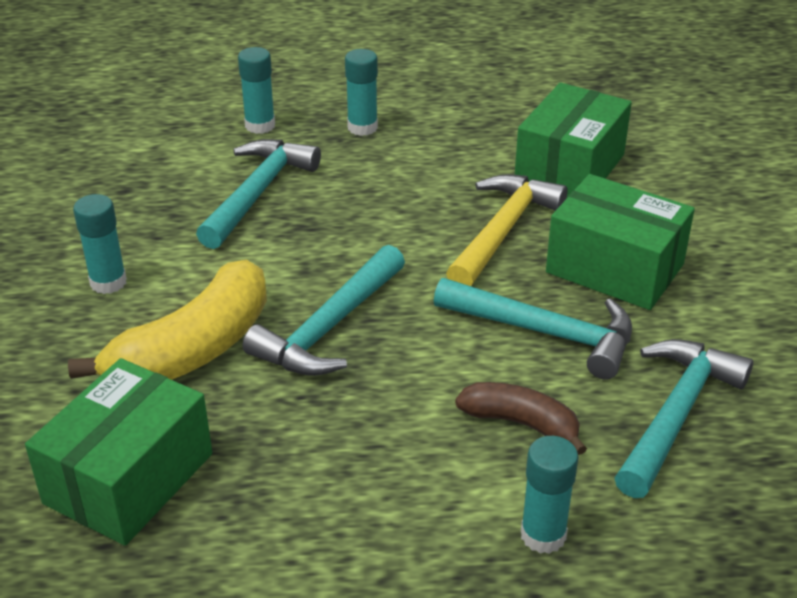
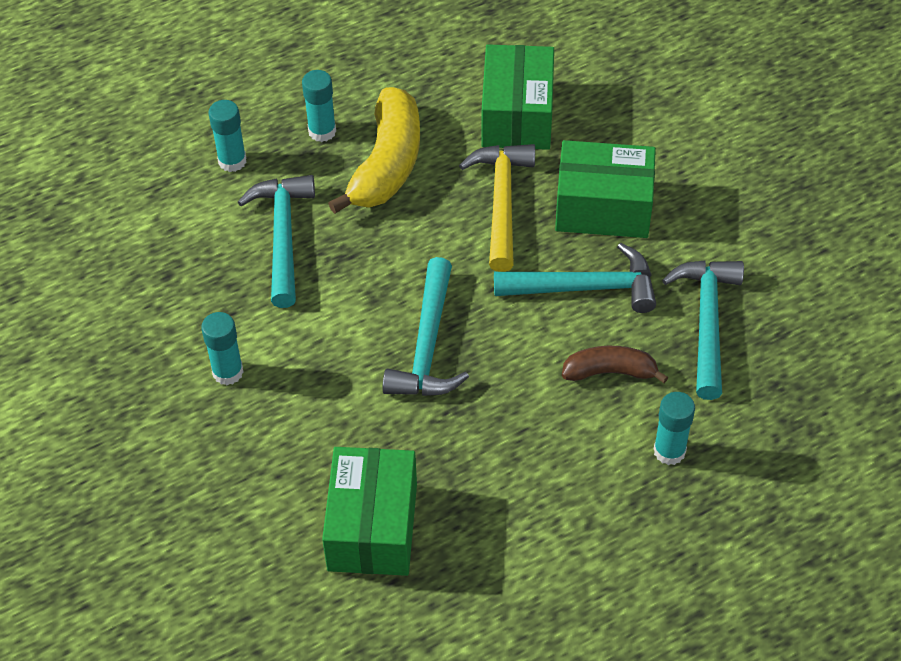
camera: 25 degrees left, 15 degrees up
(193, 349) = (340, 405): yellow banana -> yellow banana (387, 164)

